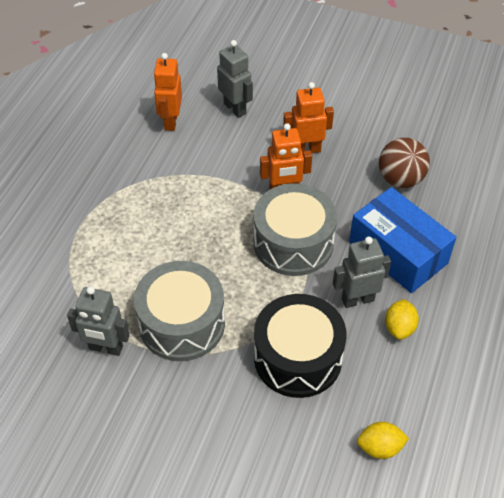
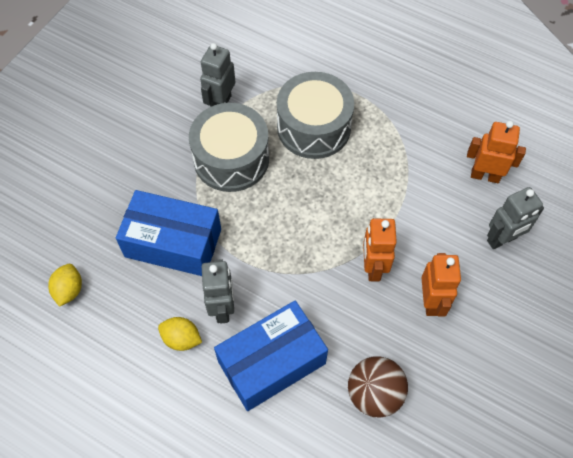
camera: 100 degrees right, 10 degrees up
(293, 243) = (302, 263): grey drum -> grey drum (314, 127)
(298, 358) = (173, 243): black drum -> blue box

